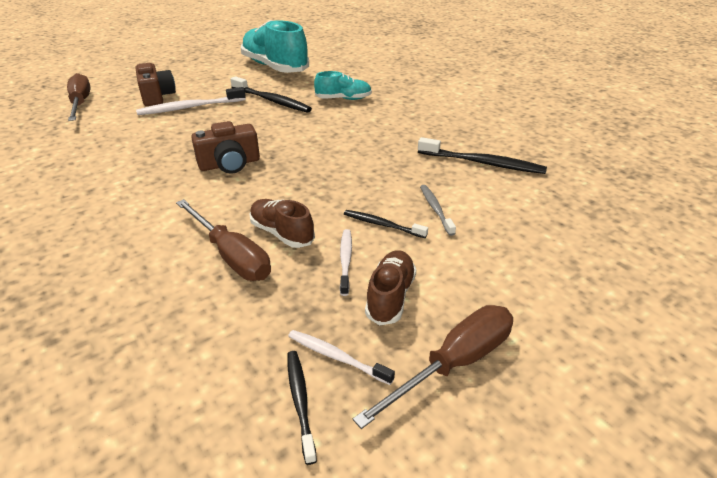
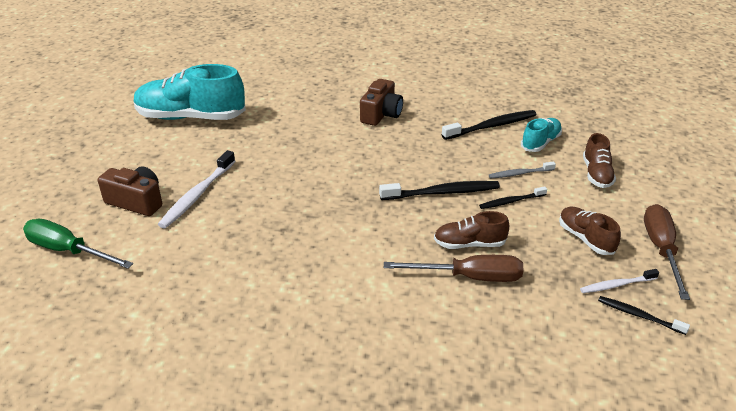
camera: 45 degrees left, 0 degrees up
(81, 103) = (68, 251): brown screwdriver -> green screwdriver
(229, 164) = (338, 221): brown camera -> brown camera (381, 114)
(271, 100) = (257, 151): black toothbrush -> black toothbrush (442, 193)
(343, 99) = (313, 121): turquoise shoe -> turquoise shoe (540, 143)
(345, 261) = (532, 235): white toothbrush -> none
(435, 209) = (520, 173): grey toothbrush -> grey toothbrush turned 45 degrees counterclockwise
(518, 252) = (596, 174): none -> brown shoe

